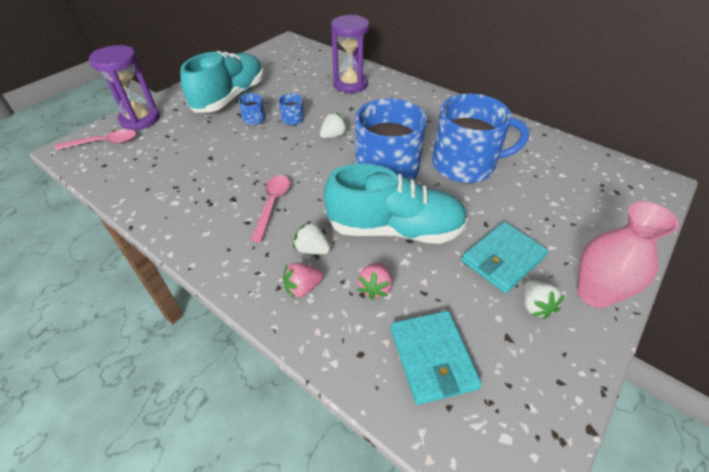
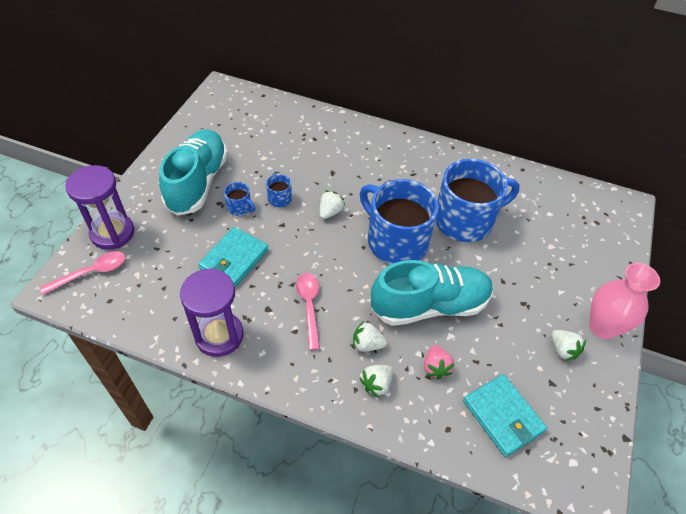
camera: 20 degrees left, 5 degrees up
(303, 288) = (376, 384): pink strawberry -> white strawberry
(350, 84) = (318, 140): purple hourglass -> purple hourglass (219, 335)
(503, 259) = (527, 313): turquoise wallet -> turquoise wallet (234, 259)

